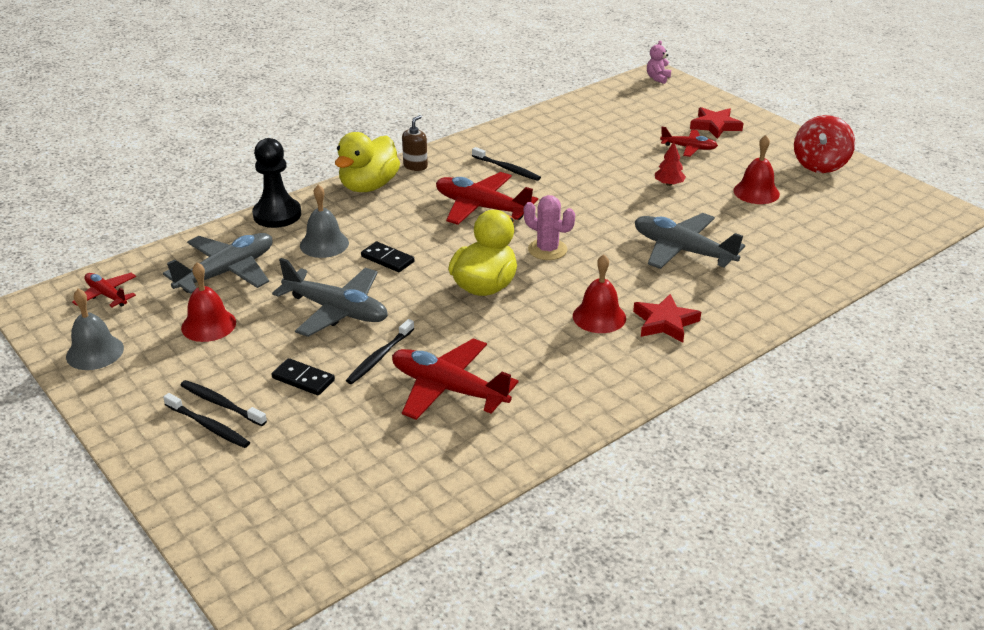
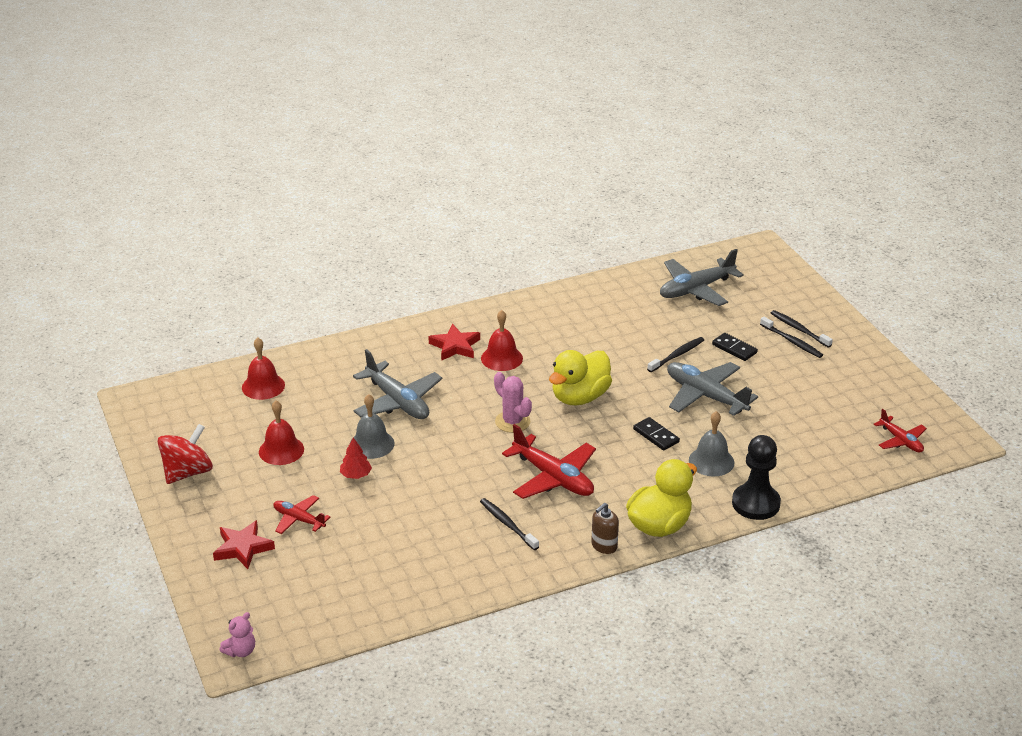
camera: 165 degrees left, 0 degrees up
(95, 352) = (894, 392): grey bell -> grey bell (372, 444)
(208, 325) = (809, 400): red bell -> red bell (263, 386)
(227, 272) = (799, 446): grey plane -> grey plane (696, 289)
(448, 389) = (633, 327): red plane -> none

